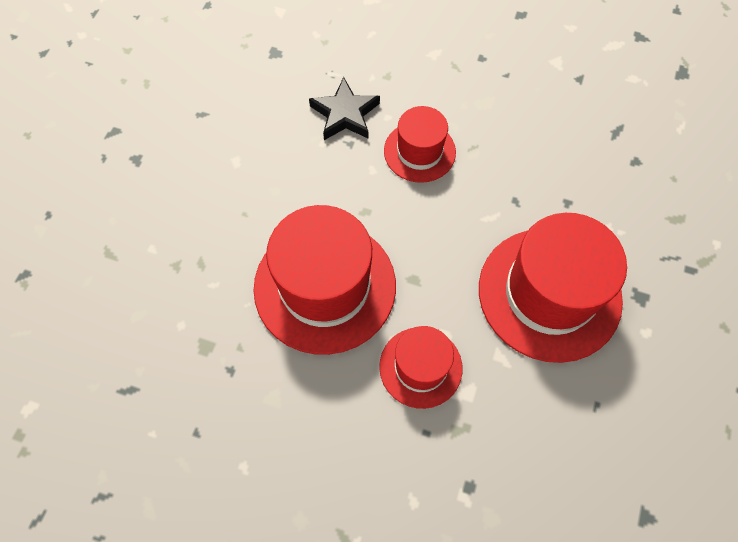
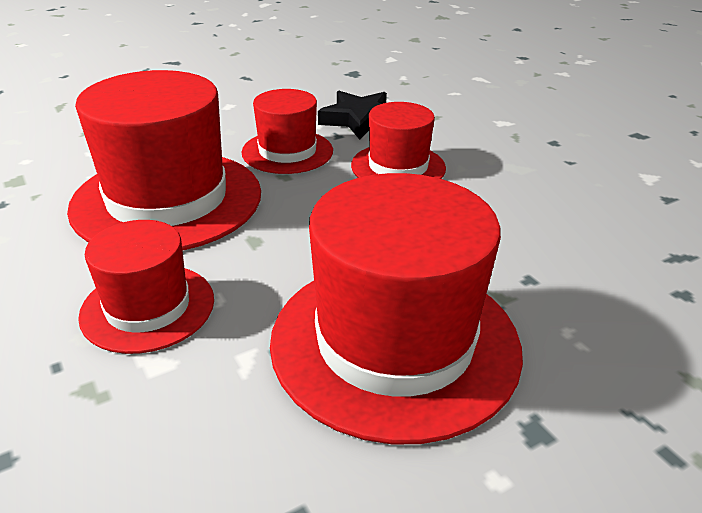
camera: 40 degrees right, 30 degrees down
(339, 185) = (287, 152): none -> red hat

